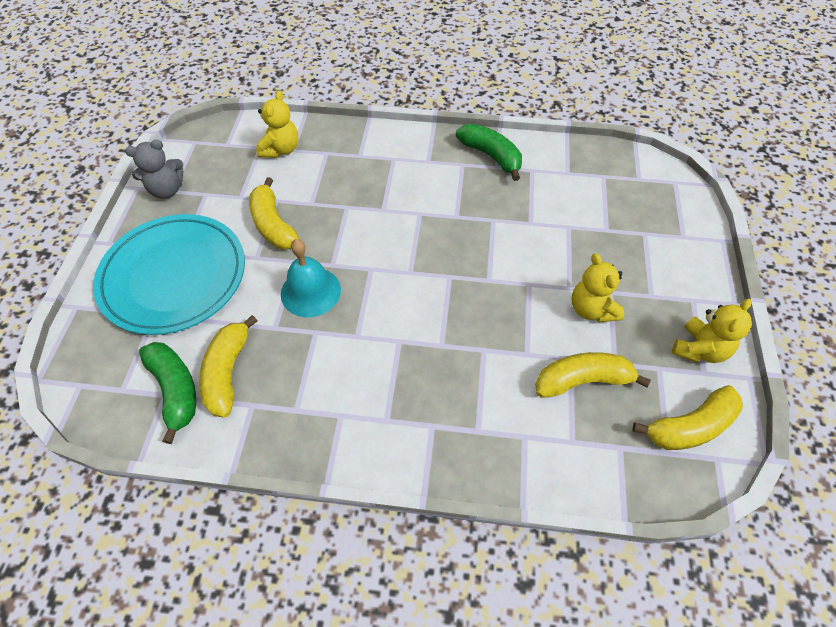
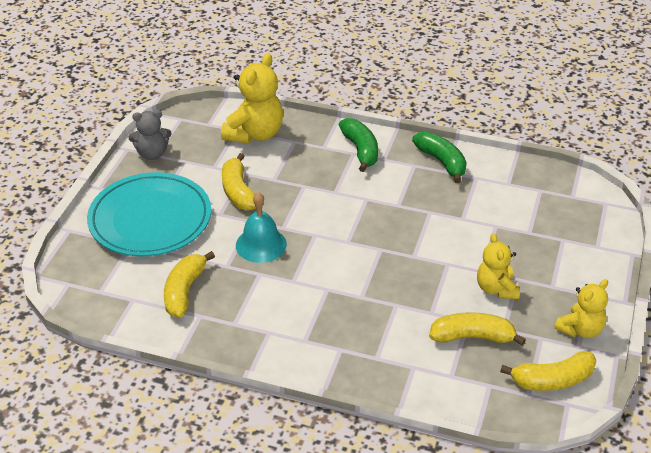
camera: 10 degrees right, 15 degrees down
(175, 390) = (141, 297): green banana -> green banana (360, 150)
(281, 149) = (255, 134): yellow teddy bear -> yellow teddy bear, size x1.59

